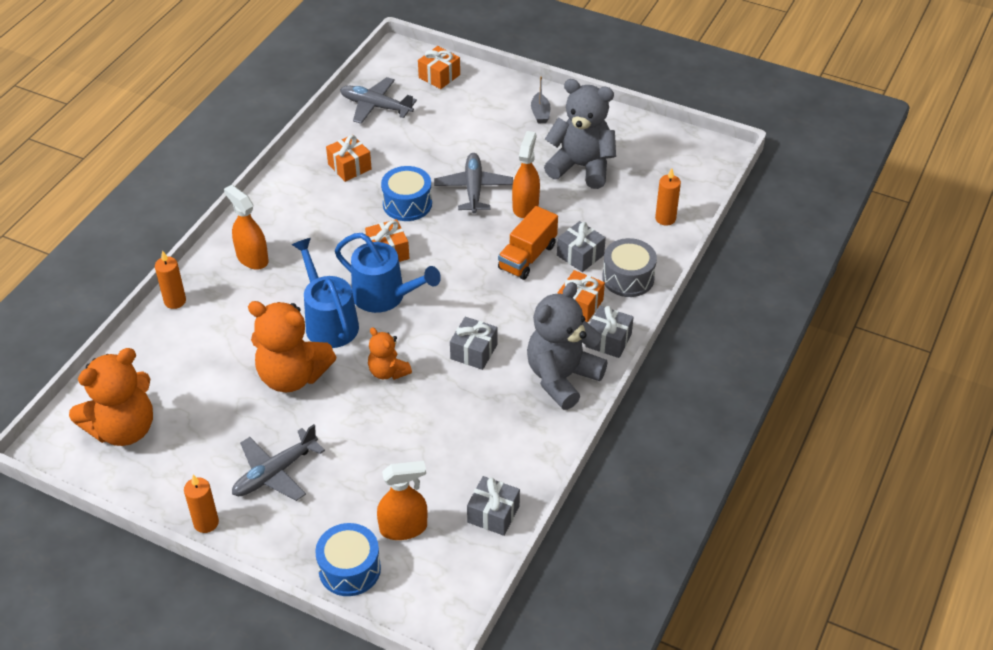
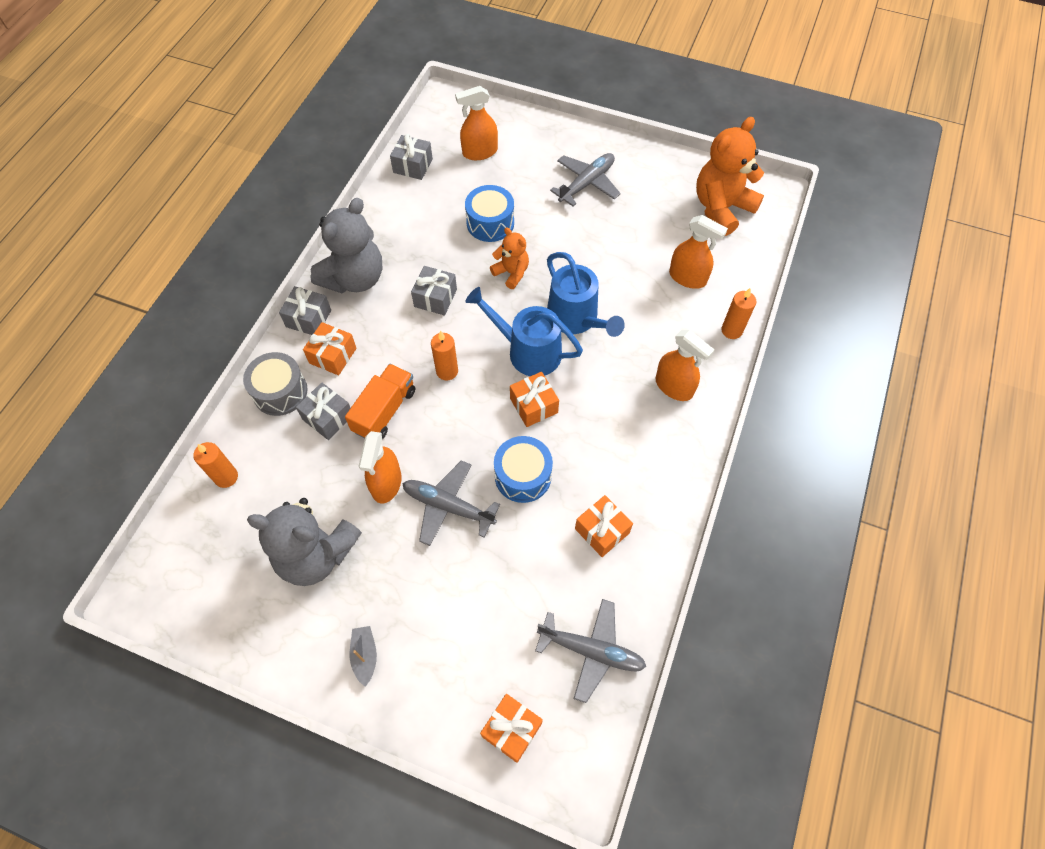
camera: 175 degrees right, 15 degrees up
(197, 354) = (687, 278): none -> orange spray bottle
(206, 523) = (627, 146): orange candle -> orange candle (447, 371)
(292, 376) = (595, 263): orange teddy bear -> none
(349, 569) = (514, 124): blue drum -> blue drum (490, 223)
(473, 188) = (448, 506): grey plane -> grey plane turned 120 degrees clockwise

